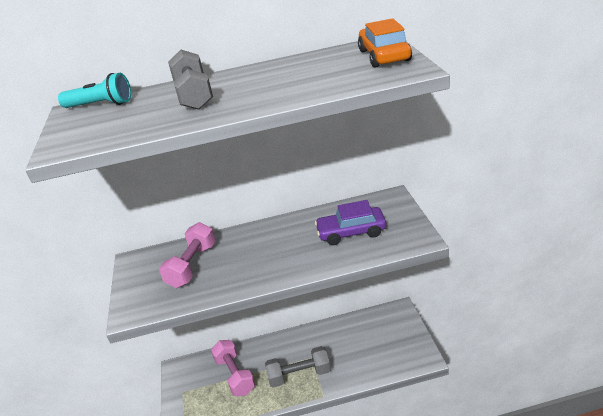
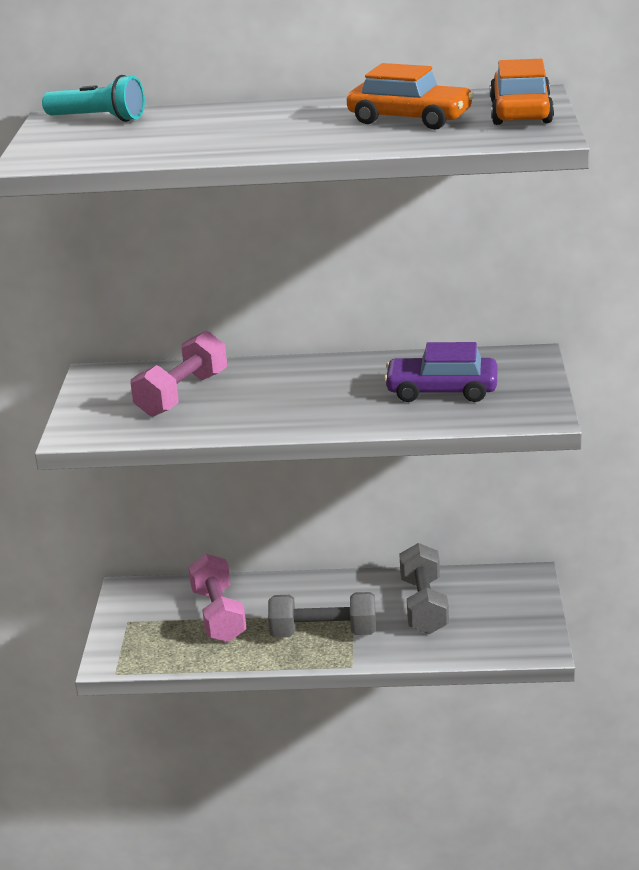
camera: 10 degrees right, 5 degrees down
(194, 95) = (230, 125): grey dumbbell -> grey dumbbell (424, 606)
(314, 72) = (410, 119): none -> orange car

